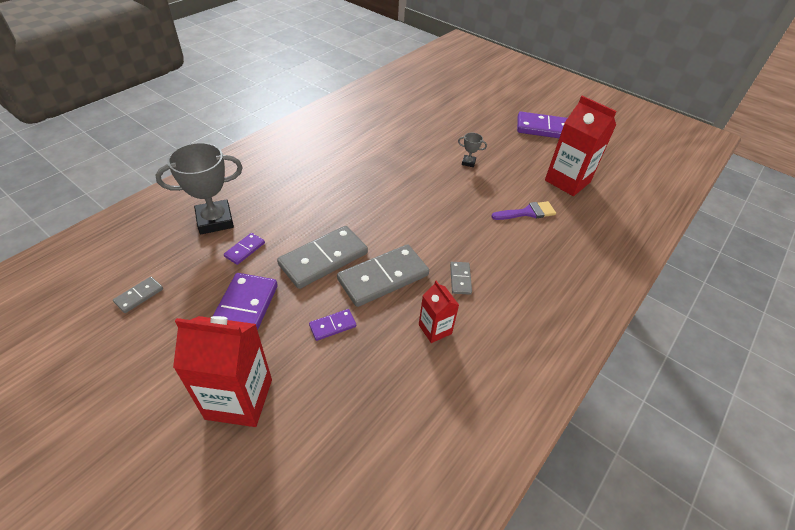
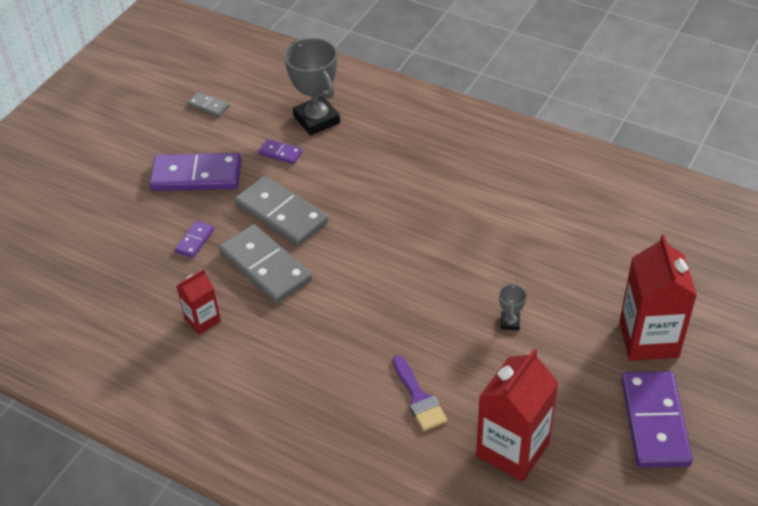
camera: 85 degrees right, 0 degrees up
(239, 399) = (112, 200): red carton -> red carton (648, 339)
(332, 326) = (195, 240): purple domino -> purple domino turned 60 degrees clockwise
(460, 279) = (277, 334): grey domino -> none

